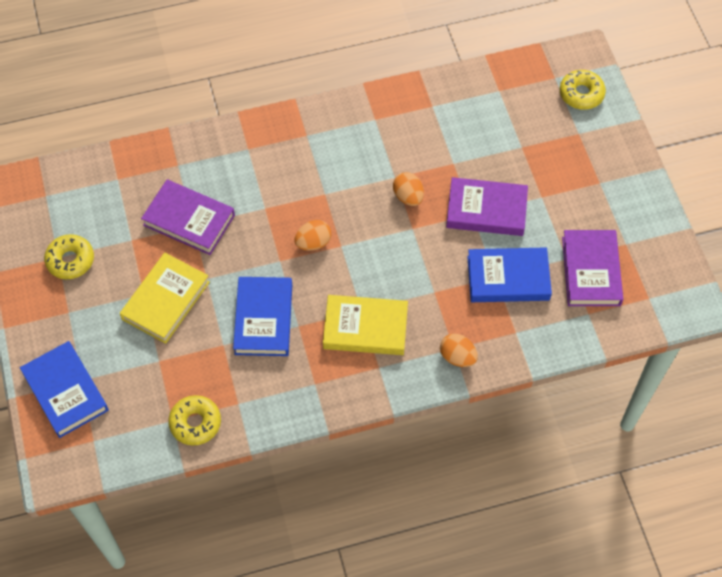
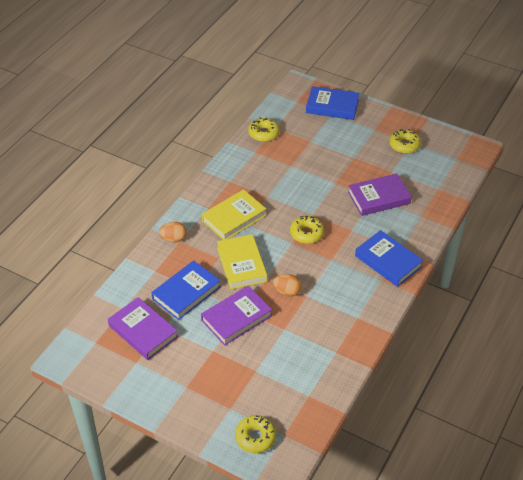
camera: 135 degrees right, 15 degrees down
(166, 300) = (340, 162): yellow book -> yellow book (241, 264)
(263, 319) = (286, 187): blue book -> blue book (388, 261)
(313, 243) = (307, 233): orange egg -> yellow donut

